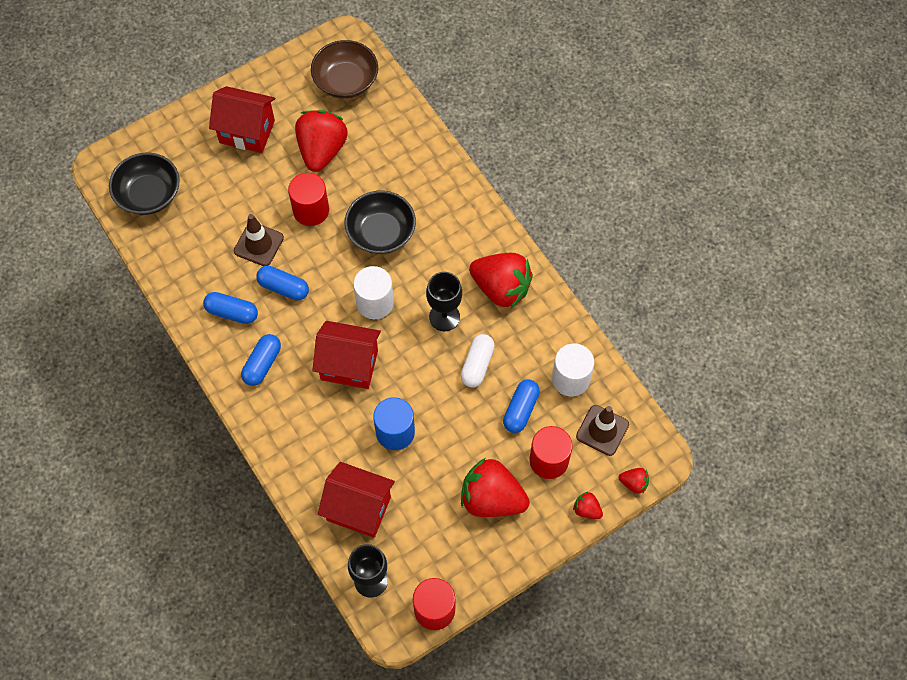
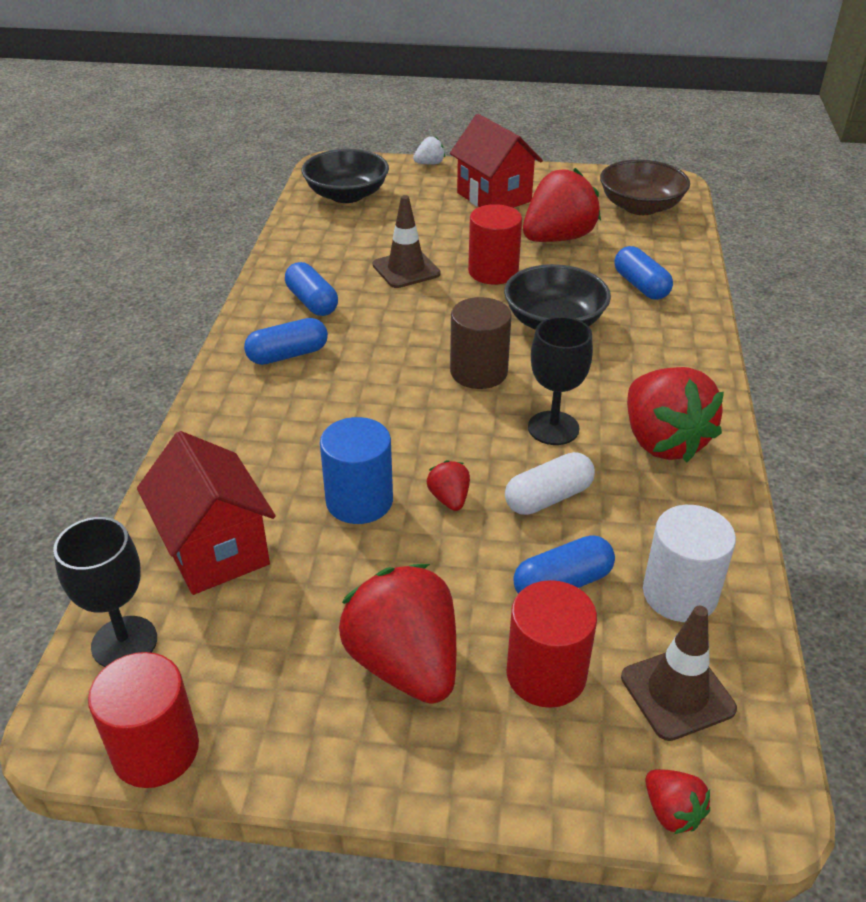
camera: 40 degrees right, 25 degrees down
(170, 120) = (429, 163): none -> white strawberry
(283, 288) = (390, 311): blue capsule -> blue capsule (640, 286)
(349, 365) = (382, 407): red house -> none
(375, 303) = (478, 372): white cylinder -> brown cylinder
(586, 509) = (546, 791): red strawberry -> red strawberry (449, 499)

